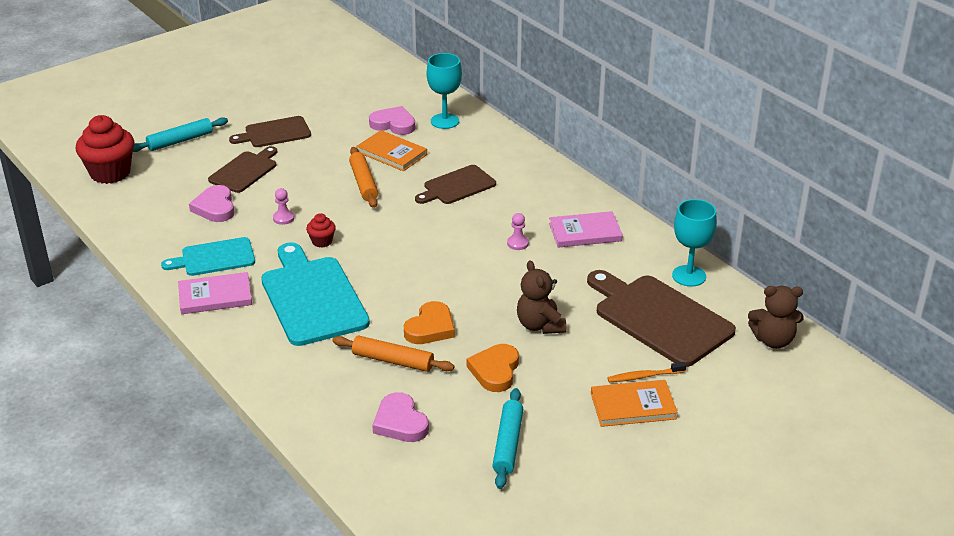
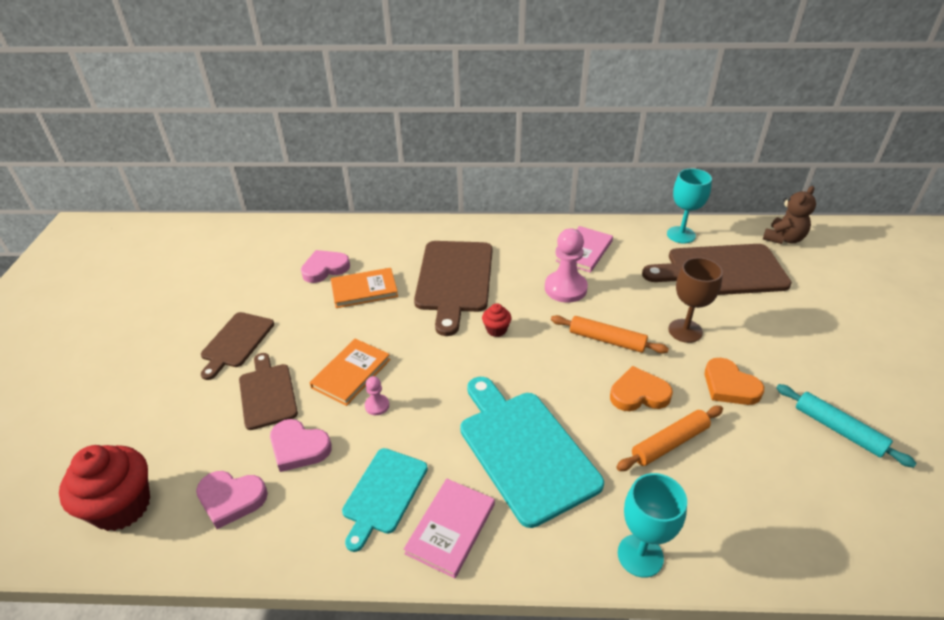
camera: 50 degrees left, 5 degrees up
(180, 141) = (151, 415): turquoise rolling pin -> none
(312, 297) = (525, 450): turquoise cutting board -> turquoise cutting board turned 45 degrees clockwise
(322, 241) = (443, 398): red cupcake -> red cupcake (496, 330)
(364, 183) = (386, 327): orange rolling pin -> orange rolling pin (607, 340)
(400, 422) = (768, 486): pink heart -> pink heart (231, 499)
(430, 328) = (639, 394): orange heart -> orange heart turned 75 degrees counterclockwise
(445, 121) = (358, 242): turquoise goblet -> turquoise goblet (640, 555)
(457, 186) = (454, 280): brown cutting board -> brown cutting board, size x1.69
(517, 243) = (565, 288): pink pawn -> pink pawn, size x2.09
(540, 325) = (685, 331): brown teddy bear -> brown goblet
(633, 406) = (823, 336): orange book -> orange book (351, 373)
(644, 376) = (789, 312): orange toothbrush -> none

